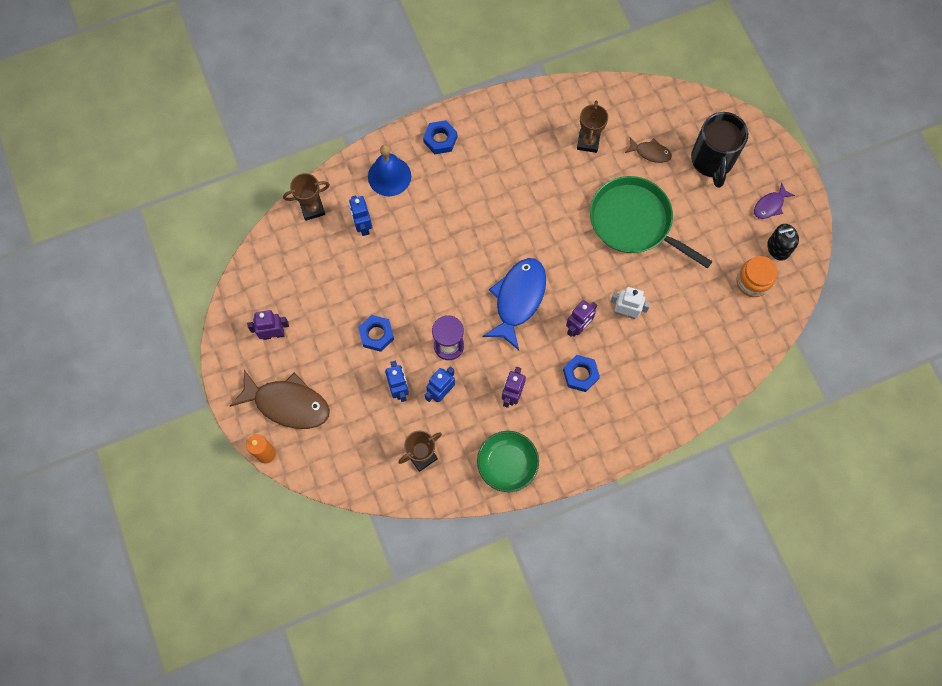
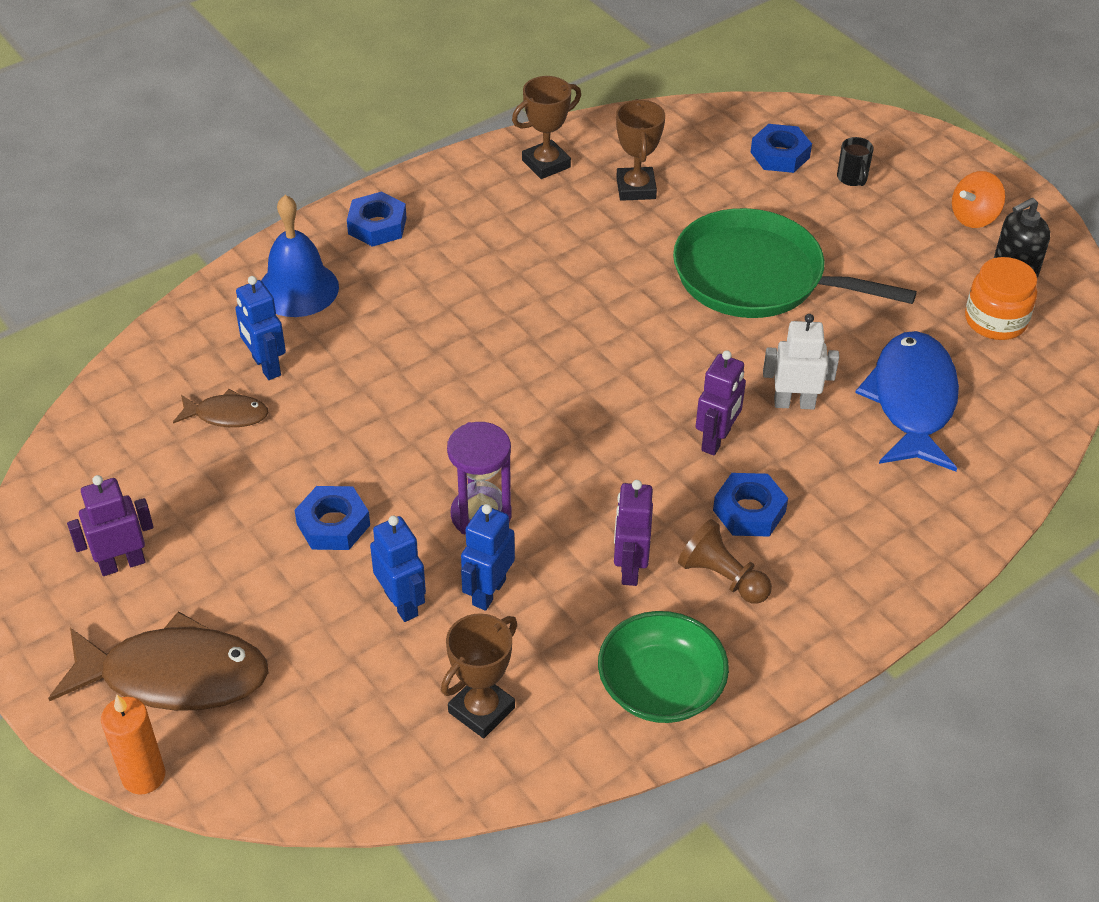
camera: 15 degrees left, 25 degrees down
(312, 208) = (162, 358): brown trophy -> brown trophy (546, 164)
(518, 299) = (590, 420): blue fish -> blue fish (912, 401)
(555, 410) = (722, 577): none -> brown pawn
(650, 152) = (746, 184): brown fish -> brown fish (227, 415)
(677, 134) = (780, 155): none -> blue nut
(712, 161) = (852, 178): black mug -> black mug, size x0.40
(770, 205) = (973, 217): purple fish -> orange spinning top

